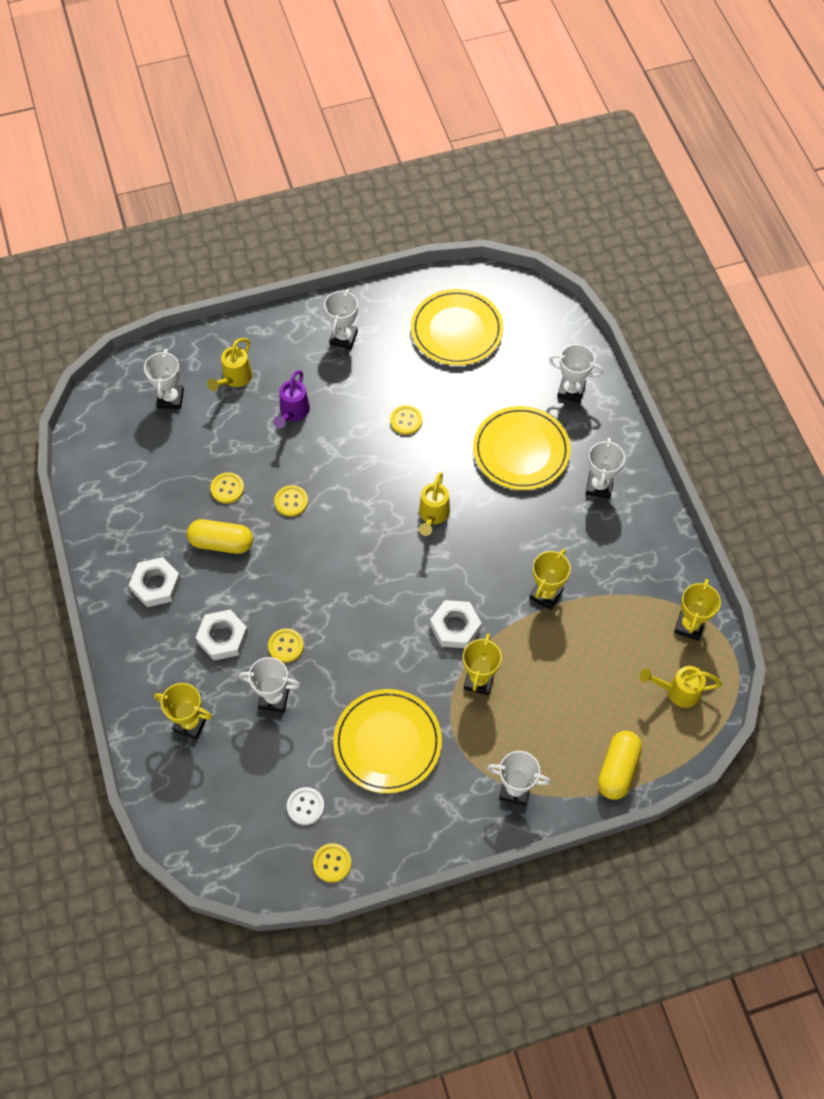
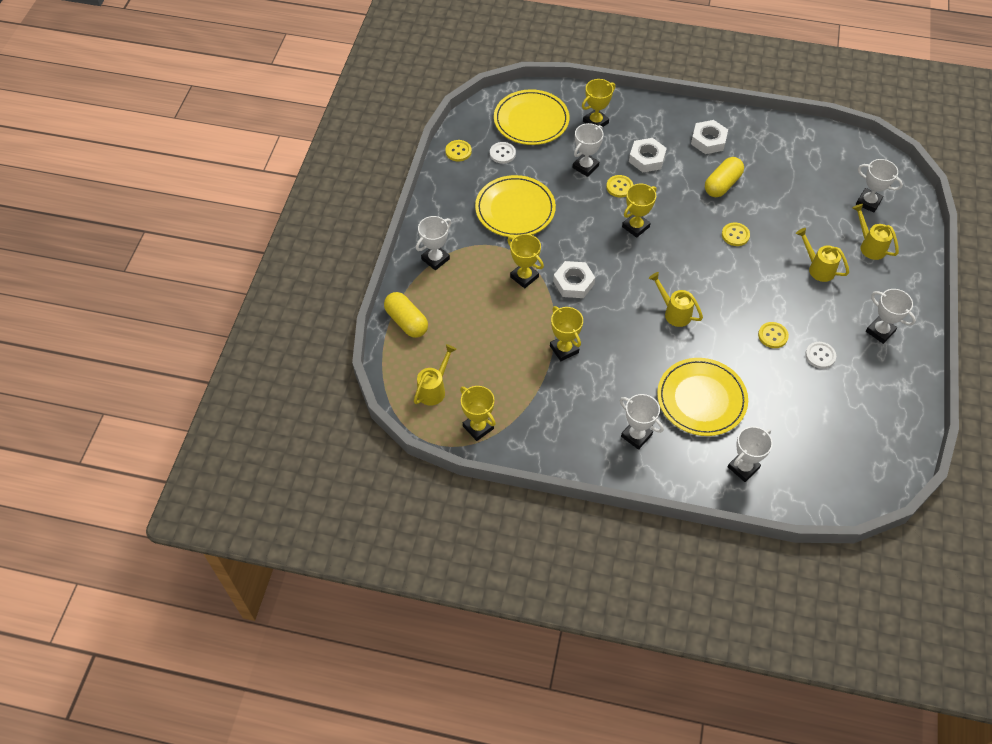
camera: 120 degrees right, 5 degrees down
(227, 488) = (767, 204): yellow button -> none
(293, 413) = (817, 268): purple watering can -> yellow watering can
(337, 602) = (635, 227): none -> yellow trophy
(405, 375) = (820, 356): none -> white button
(456, 330) = (852, 415): yellow plate -> yellow plate (531, 120)

